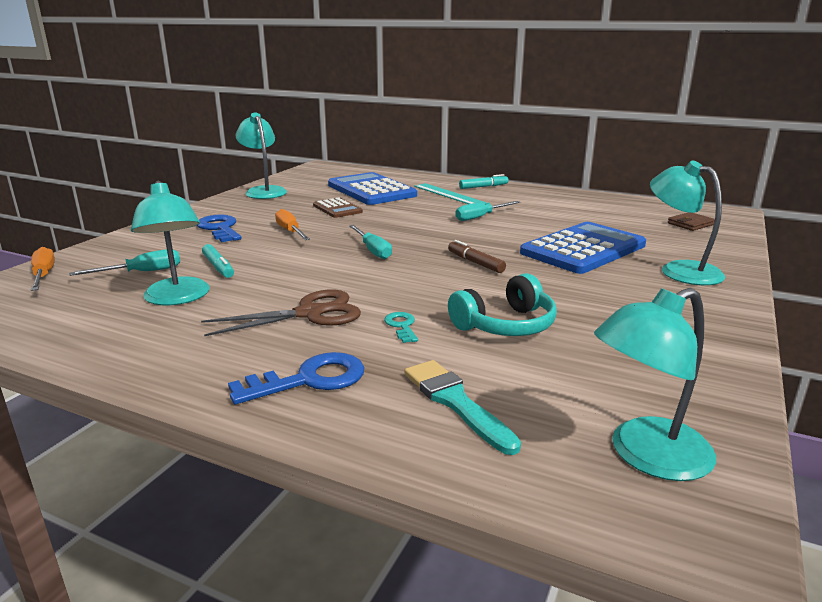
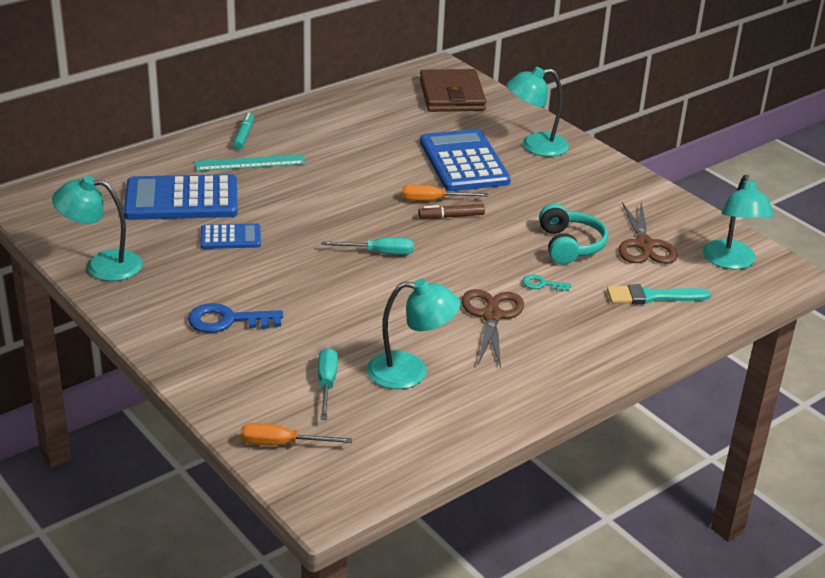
camera: 65 degrees left, 10 degrees up
(218, 267) = (350, 340): turquoise marker -> none
(290, 231) = (281, 281): orange screwdriver -> orange screwdriver (433, 200)
(309, 379) = (593, 339): blue key -> none
(337, 209) = (230, 237): brown calculator -> blue calculator
(480, 217) = (340, 173): turquoise screwdriver -> none
(579, 371) = (644, 245): none -> brown scissors
(690, 224) = (452, 95): brown wallet -> brown wallet, size x2.14

